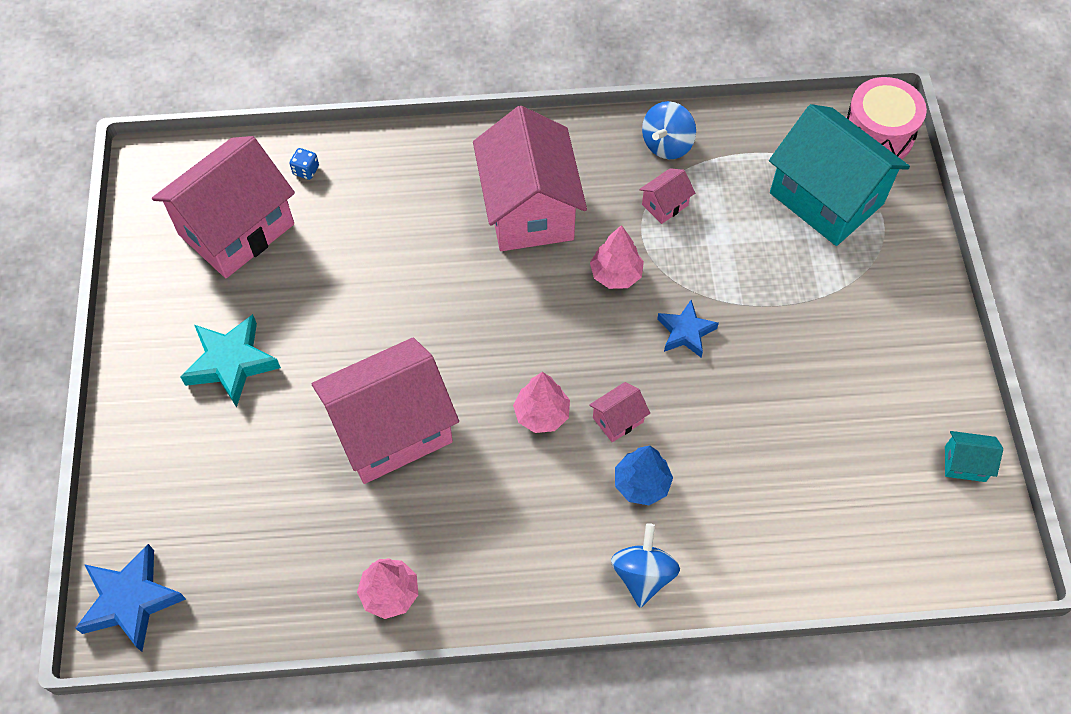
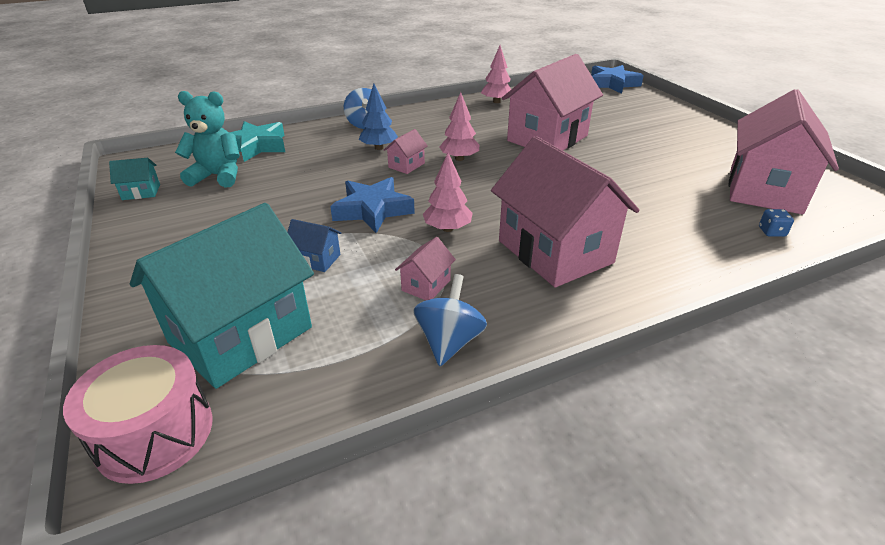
camera: 160 degrees right, 25 degrees down
(231, 363) = (671, 141): turquoise star -> turquoise star (256, 146)
(685, 332) = (372, 210): blue star -> blue star, size x1.55
(757, 268) = (316, 259): none -> blue house
(826, 198) = (241, 335): turquoise house -> turquoise house turned 75 degrees counterclockwise
(870, 474) = (218, 176): none -> turquoise teddy bear

